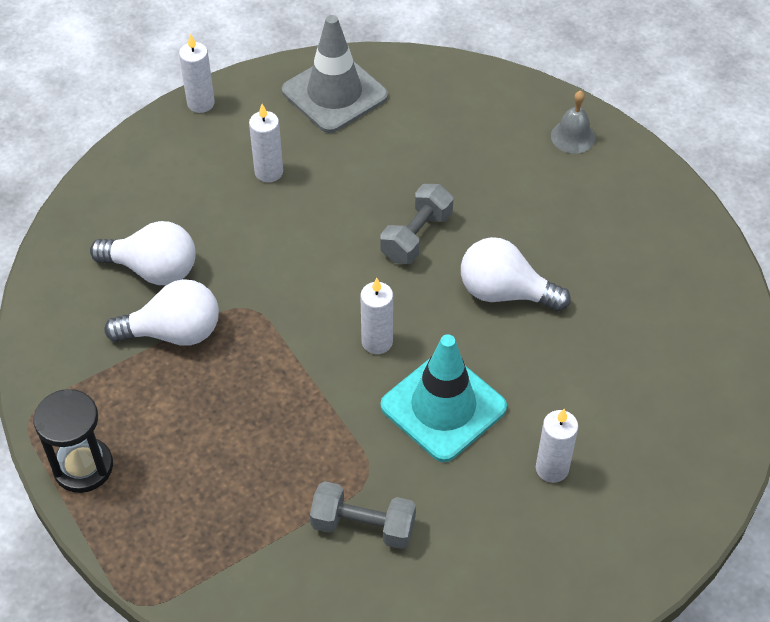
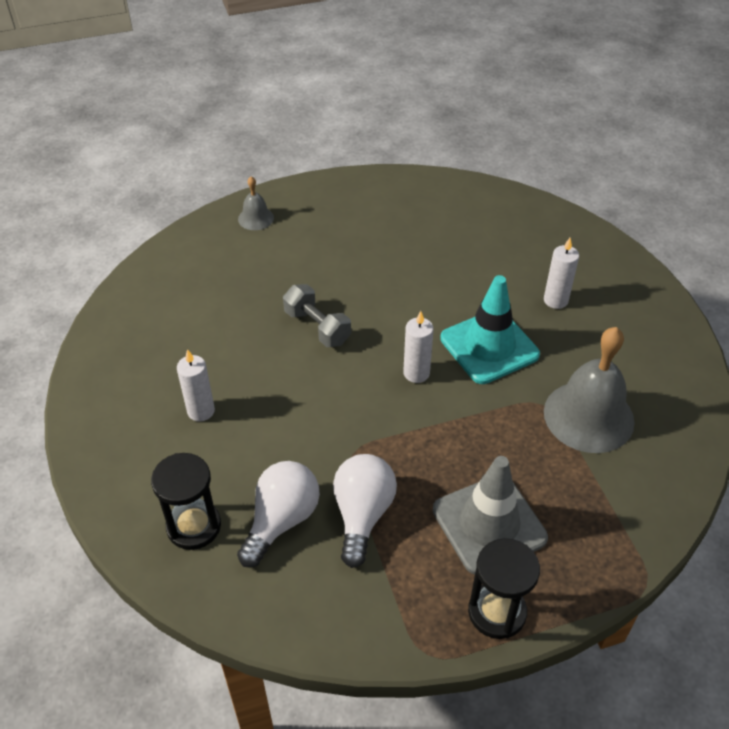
camera: 75 degrees left, 5 degrees down
(133, 206) = (194, 526): none -> black hourglass
(201, 103) = (85, 448): white candle -> none
(334, 93) = (130, 347): grey traffic cone -> grey traffic cone (489, 524)
(363, 526) = (588, 416): grey dumbbell -> grey bell
(505, 292) = (392, 289): white light bulb -> none

